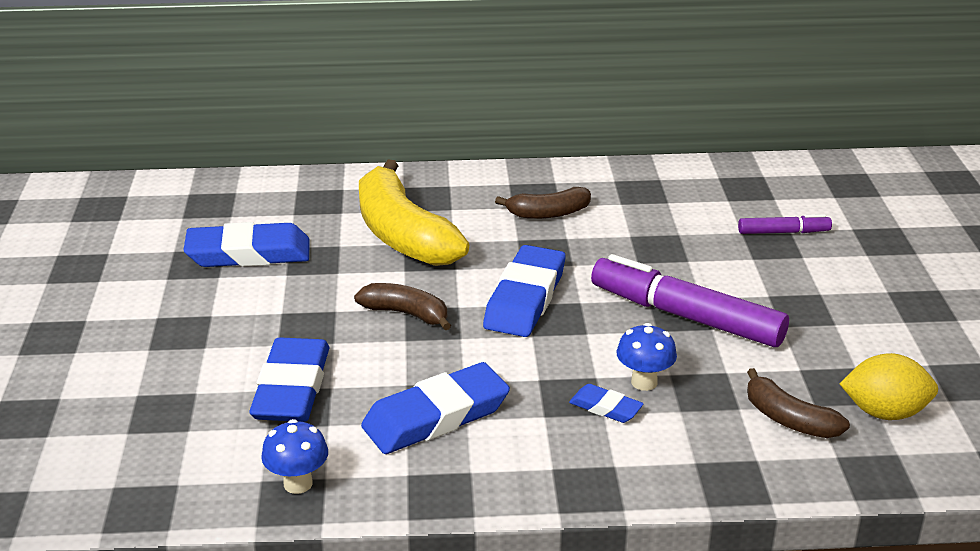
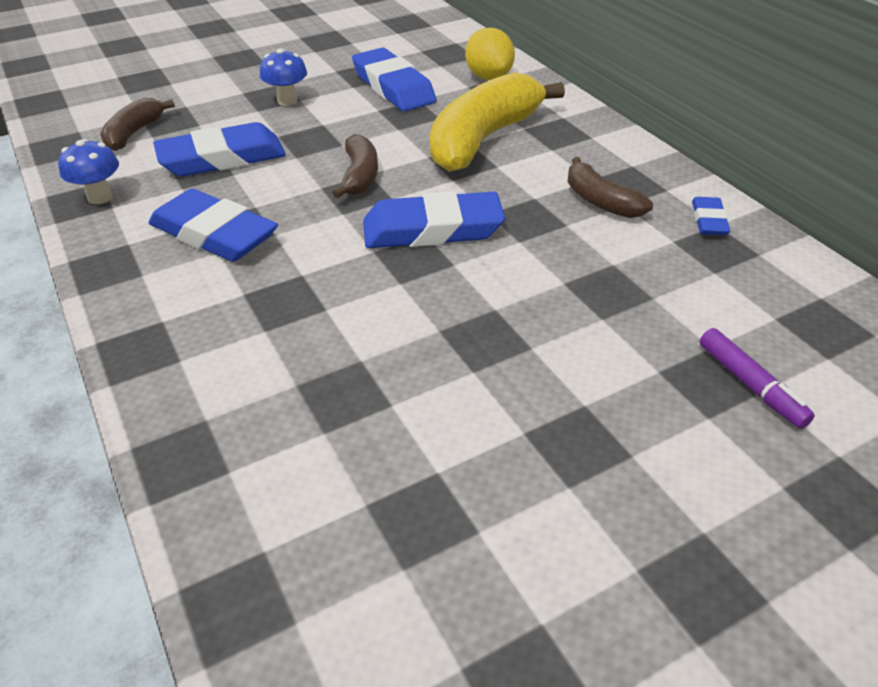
camera: 65 degrees right, 10 degrees up
(605, 408) = (274, 329): blue eraser -> blue eraser (709, 220)
(644, 382) = (333, 344): blue mushroom -> blue mushroom (287, 100)
(686, 316) = (483, 344): purple marker -> none
(789, 419) = (321, 484): brown banana -> brown banana (134, 133)
(884, 412) = (385, 586): yellow lemon -> yellow lemon (488, 77)

